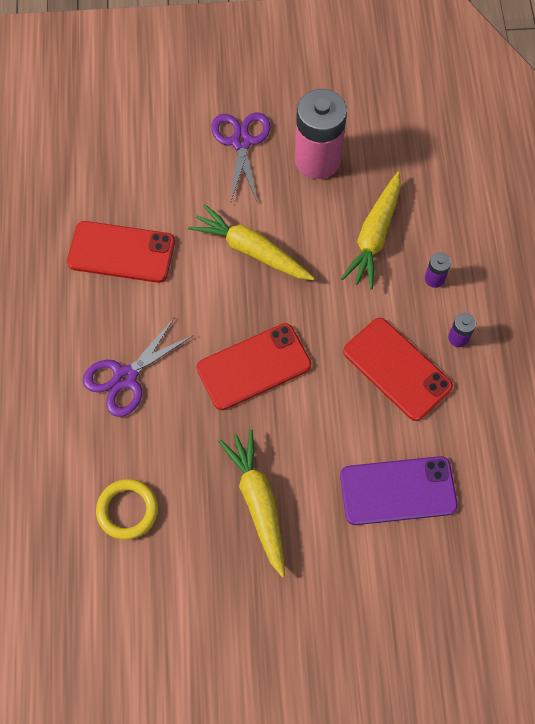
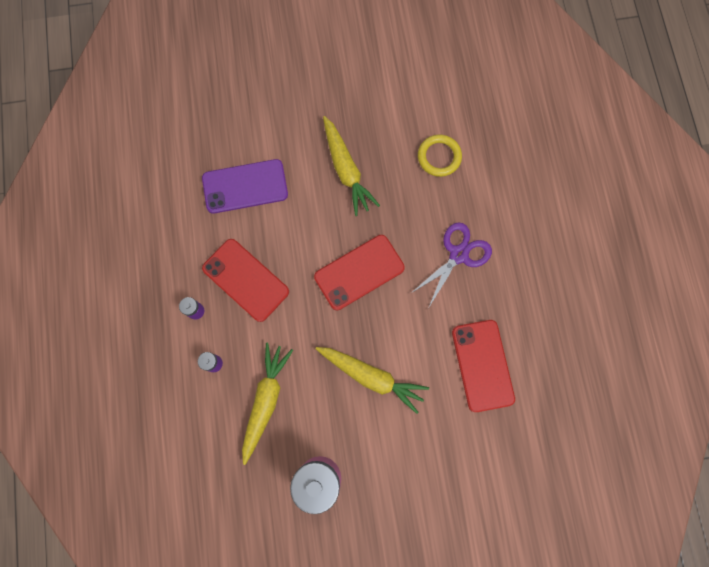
camera: 175 degrees right, 10 degrees up
(121, 252) = (482, 365): red phone -> red phone turned 75 degrees clockwise
(241, 142) = (392, 492): purple scissors -> none

